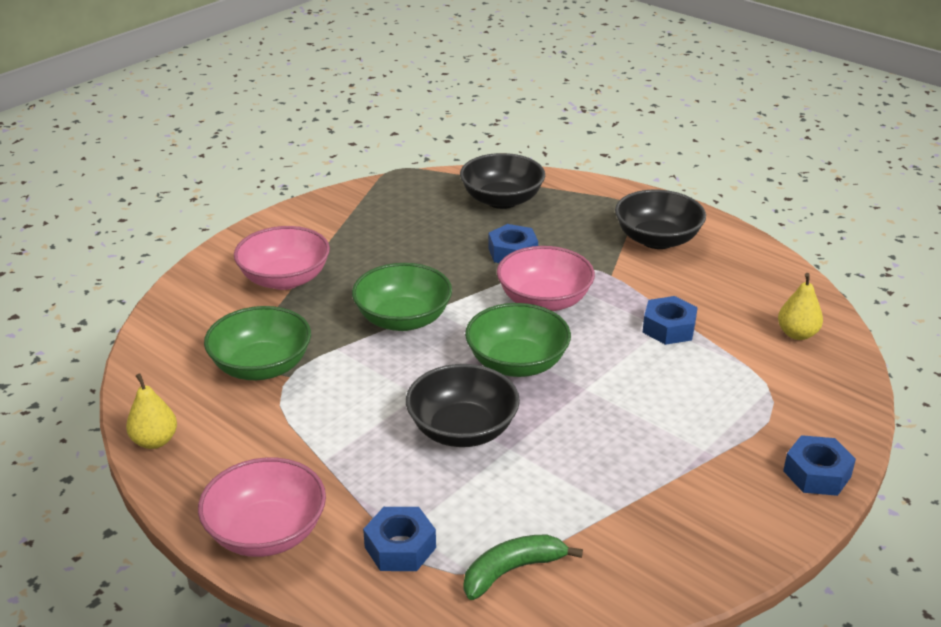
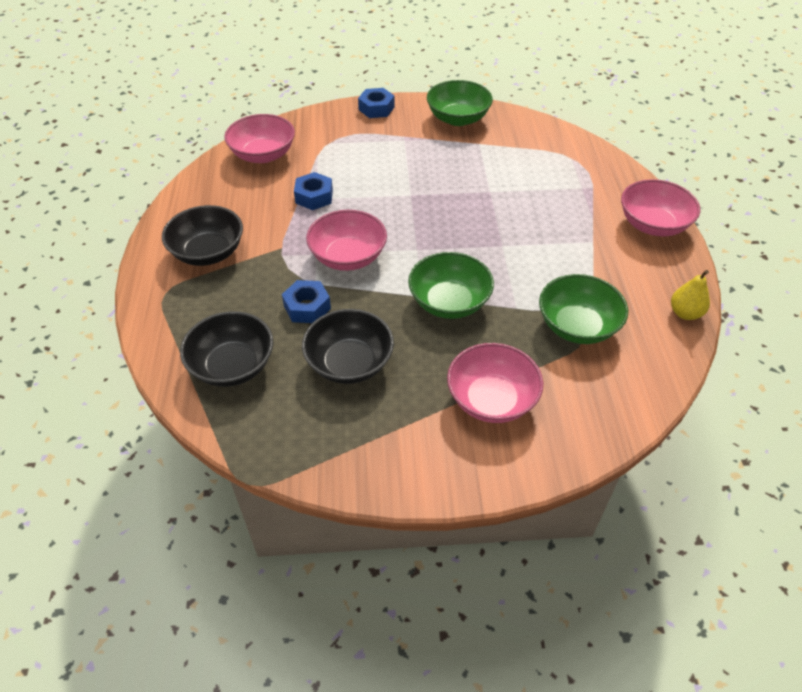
camera: 135 degrees left, 15 degrees up
(400, 547) = (592, 183): blue nut -> none
(462, 430) = (501, 214): black bowl -> black bowl (349, 363)
(512, 570) = (553, 150): green banana -> none
(517, 363) = (423, 229): green bowl -> green bowl (458, 118)
(797, 334) = (263, 155): yellow pear -> pink bowl

